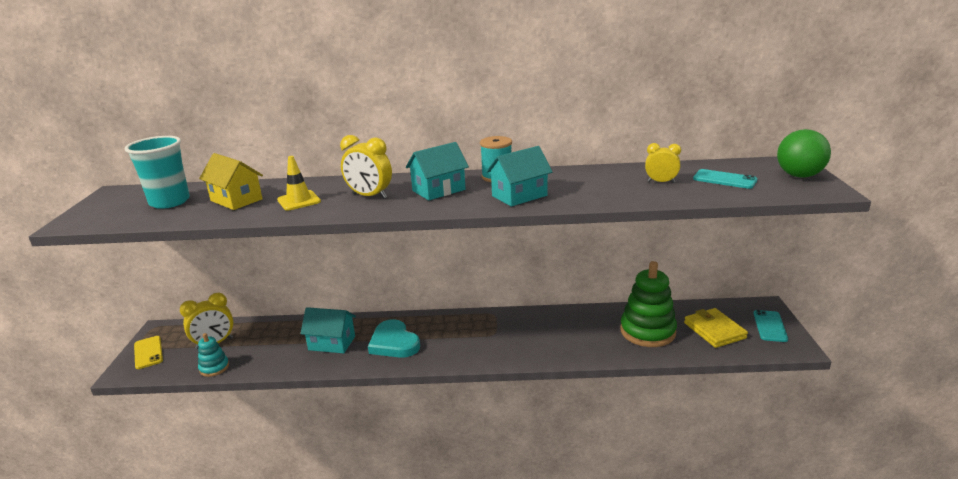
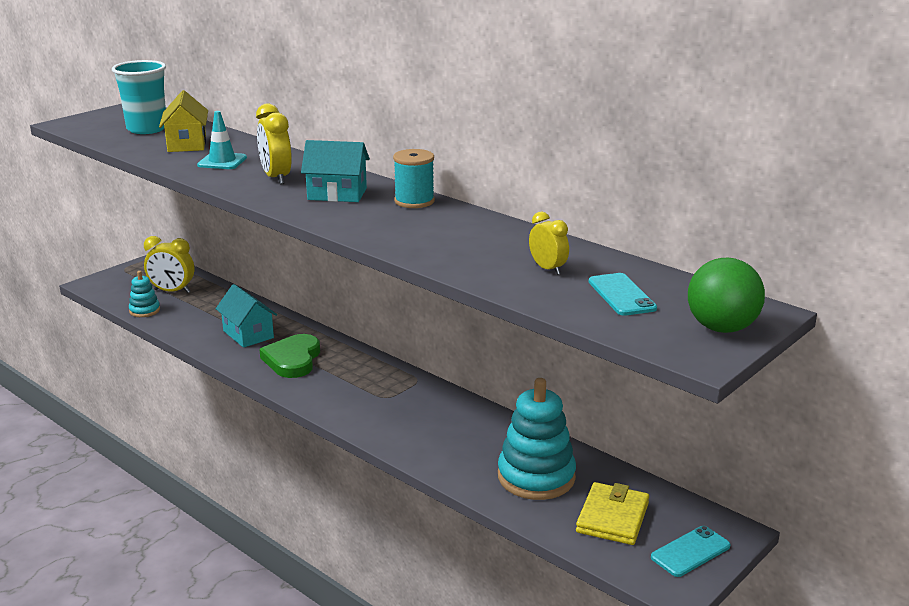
camera: 40 degrees right, 0 degrees up
(148, 352) = (124, 276): yellow phone -> none
(299, 201) = (222, 161): yellow traffic cone -> turquoise traffic cone
(394, 343) = (293, 359): turquoise heart -> green heart
(519, 196) = (385, 226): turquoise house -> none
(647, 331) = (536, 477): green stacking toy -> turquoise stacking toy

